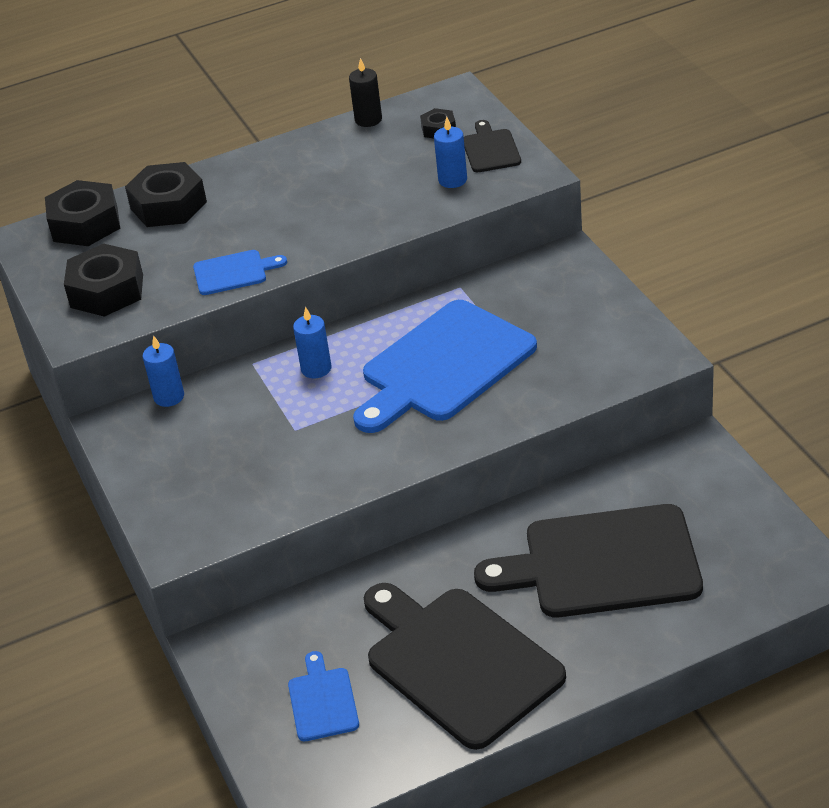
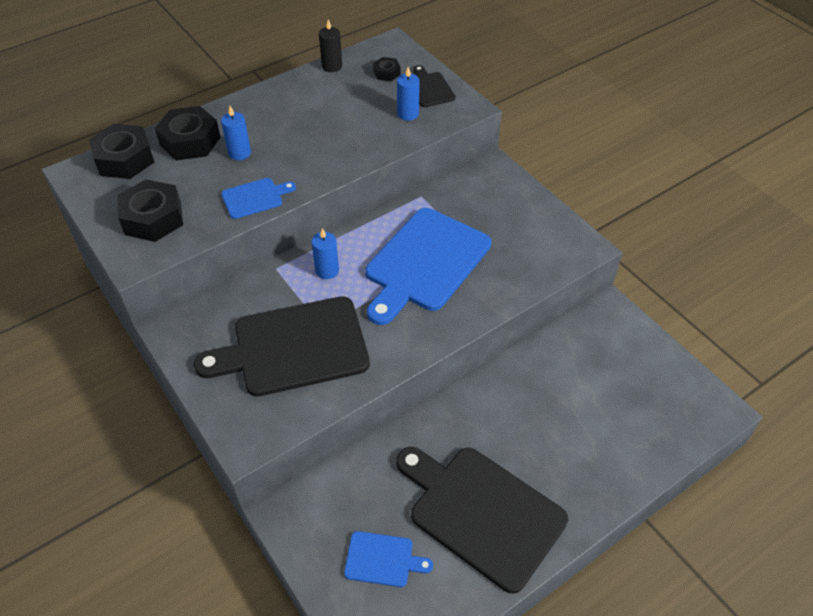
camera: 15 degrees left, 10 degrees up
(169, 397) = (214, 301): blue candle -> blue candle (239, 153)
(322, 701) = (382, 559): blue cutting board -> blue cutting board turned 120 degrees clockwise
(602, 563) = (568, 414): black cutting board -> black cutting board (294, 347)

